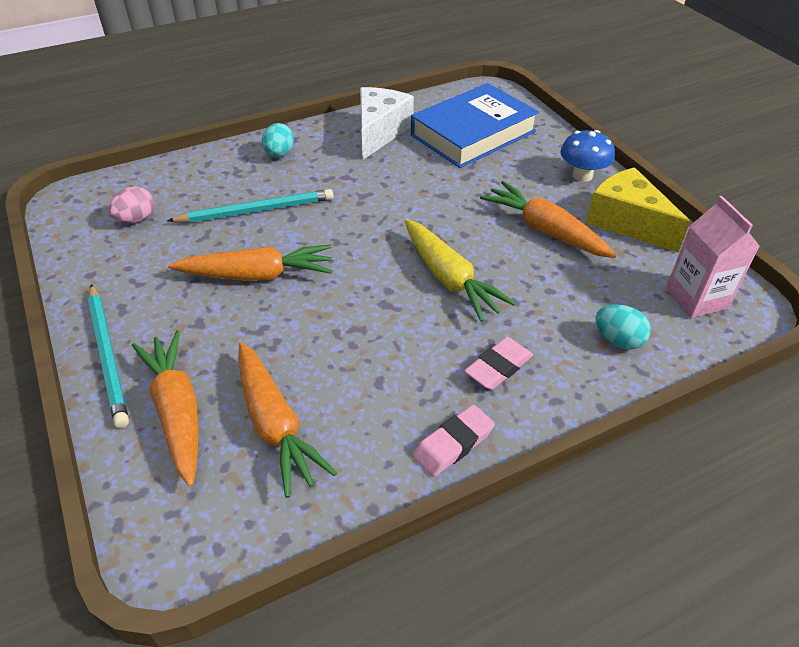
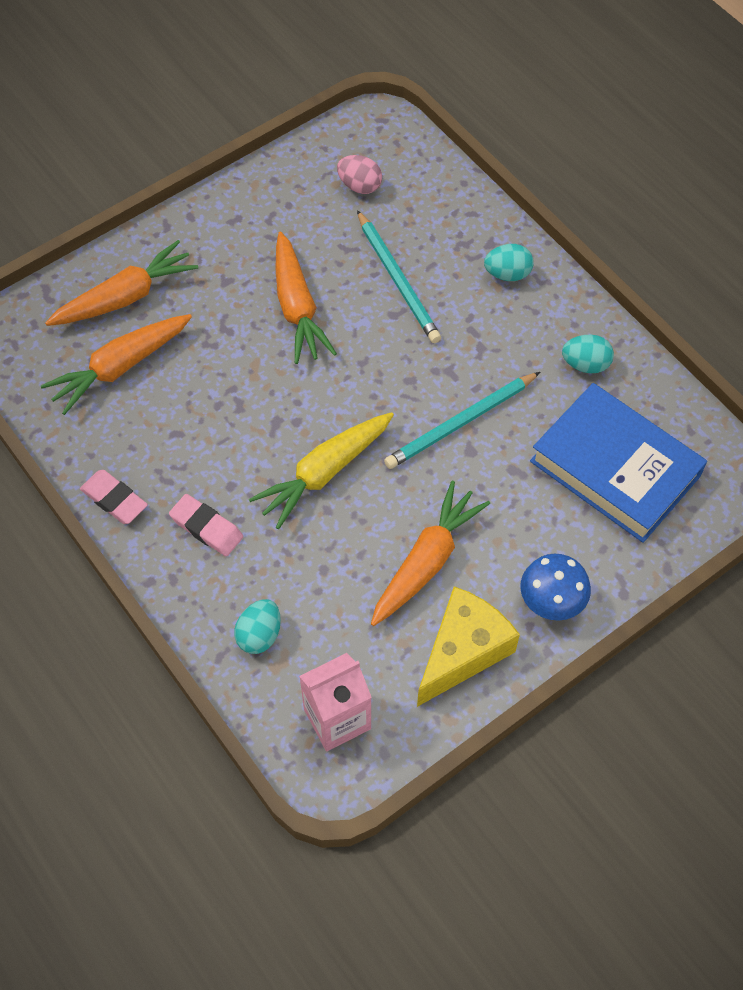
camera: 80 degrees right, 15 degrees up
(108, 355) = (178, 230): turquoise pencil -> turquoise pencil (461, 423)
(379, 132) = (585, 364): white cheese -> turquoise egg

